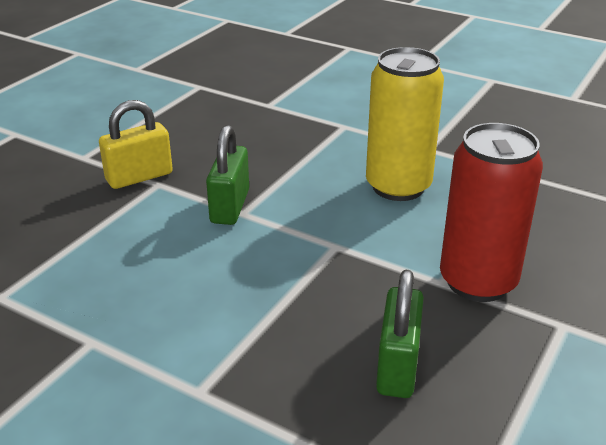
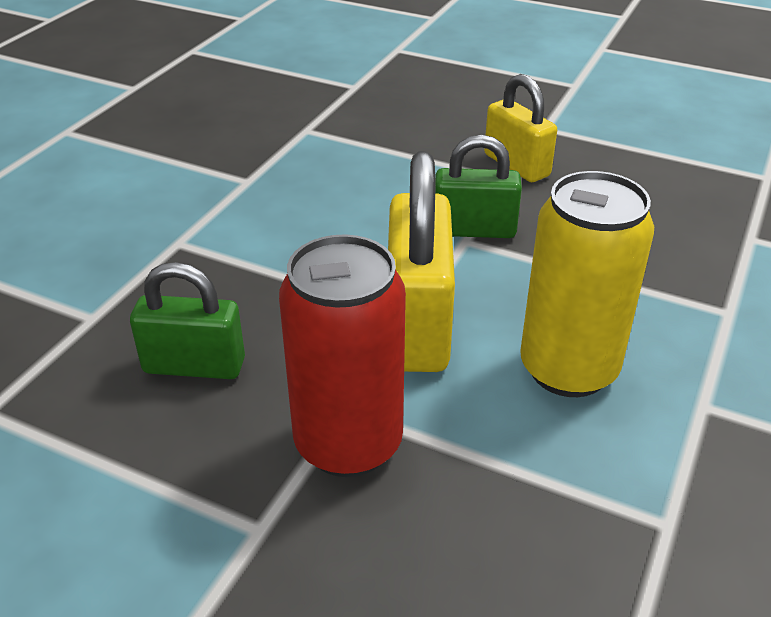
camera: 85 degrees right, 5 degrees up
(349, 243) = (418, 325): none -> yellow padlock

